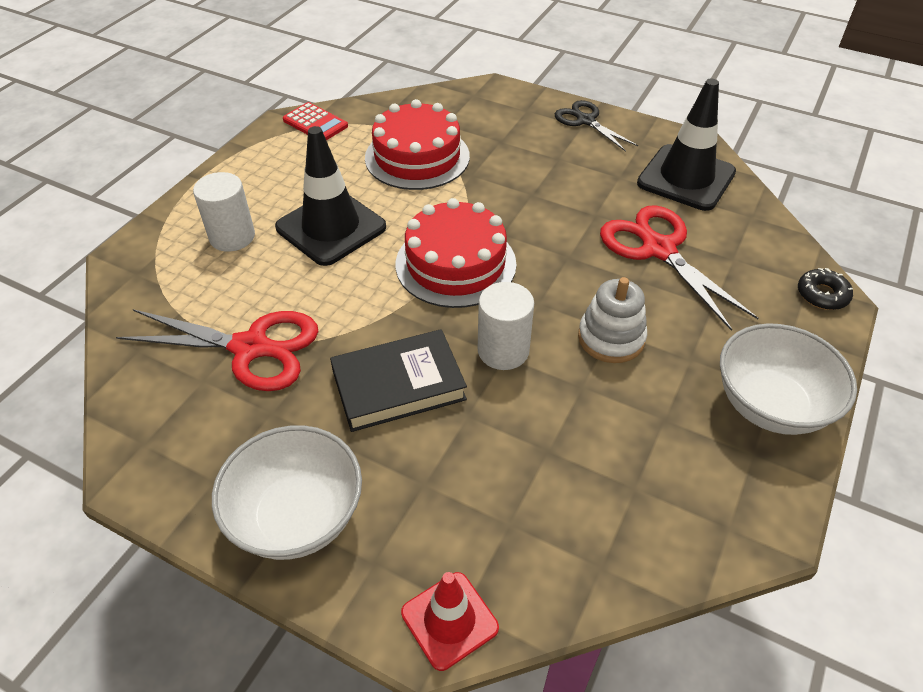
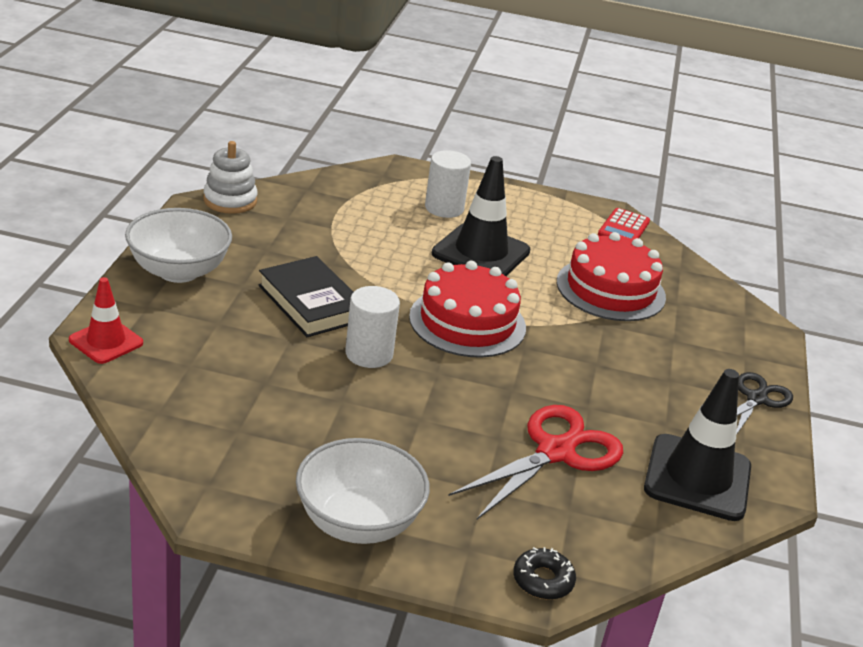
camera: 70 degrees right, 15 degrees down
(250, 348) = (326, 233): red scissors -> none
(611, 338) = (409, 417): white stacking toy -> white stacking toy (230, 200)

